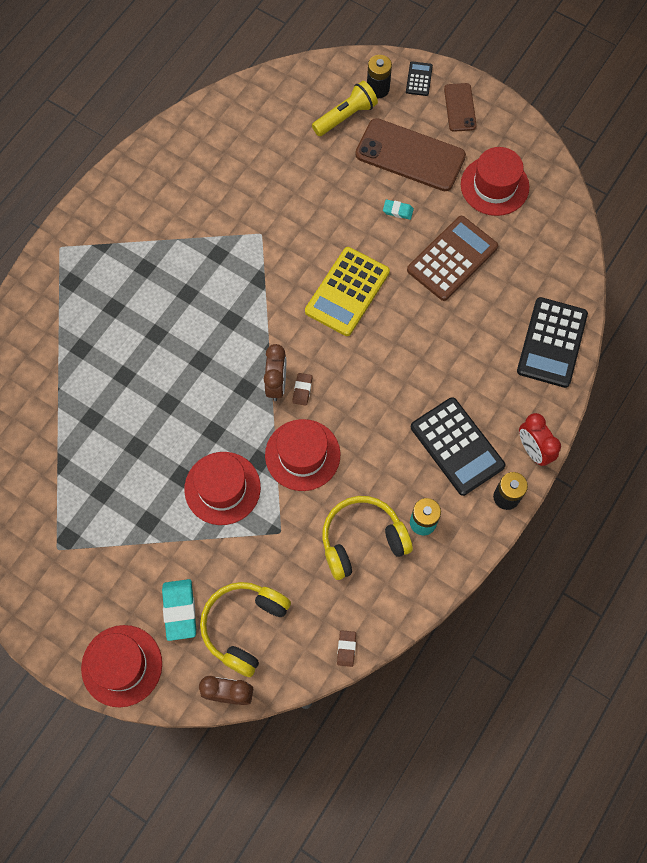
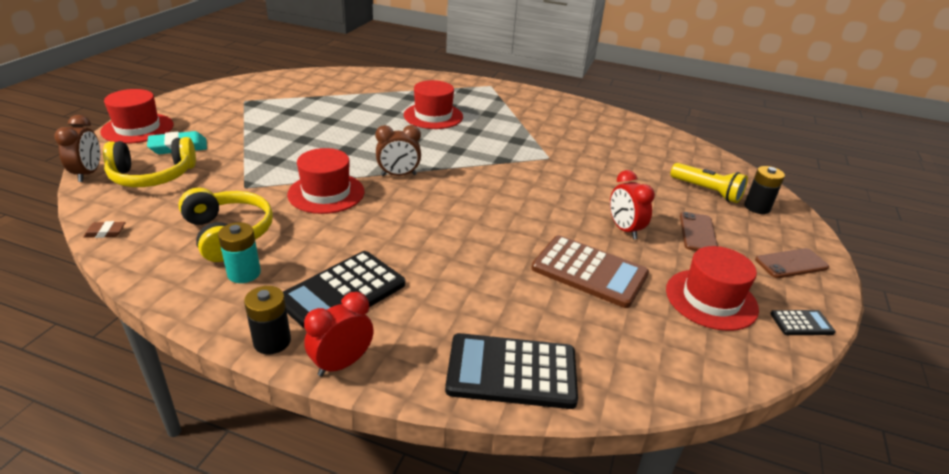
camera: 75 degrees right, 35 degrees down
(222, 488) = (292, 157): red hat -> red hat (433, 116)
(244, 626) = (152, 176): yellow headphones -> yellow headphones turned 150 degrees clockwise
(302, 390) = (395, 188): brown eraser -> none
(347, 292) = (512, 205): yellow calculator -> none
(398, 211) = (624, 229): turquoise eraser -> red clock
(410, 155) = (698, 233): brown phone -> brown phone, size x0.54
(419, 79) = (796, 232): black calculator -> black calculator (801, 323)

